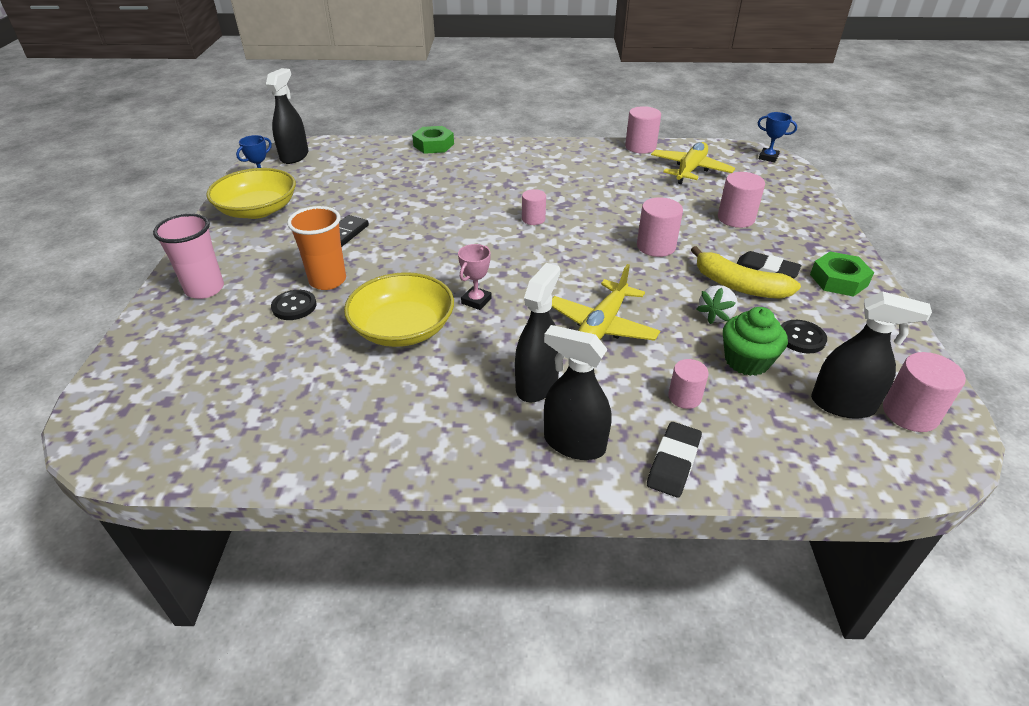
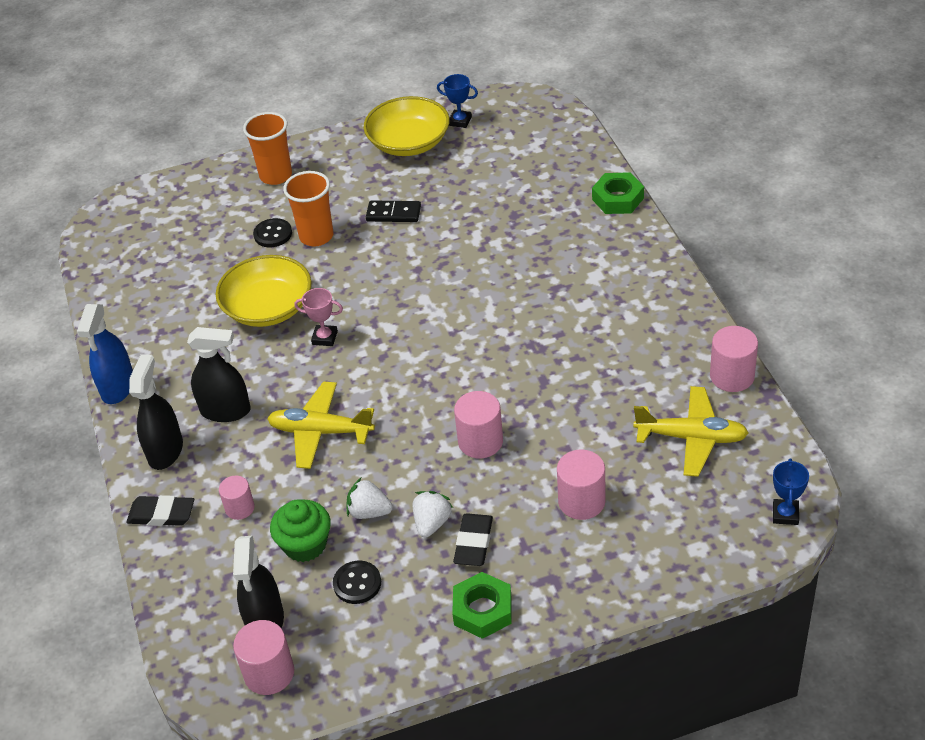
camera: 75 degrees right, 5 degrees up
(205, 289) = (276, 175): pink cup -> orange cup
(294, 156) = (526, 114): black spray bottle -> none
(440, 472) = (118, 387): none -> blue spray bottle
(533, 219) = (489, 331): pink cylinder -> none
(739, 286) = (432, 523): yellow banana -> white strawberry

